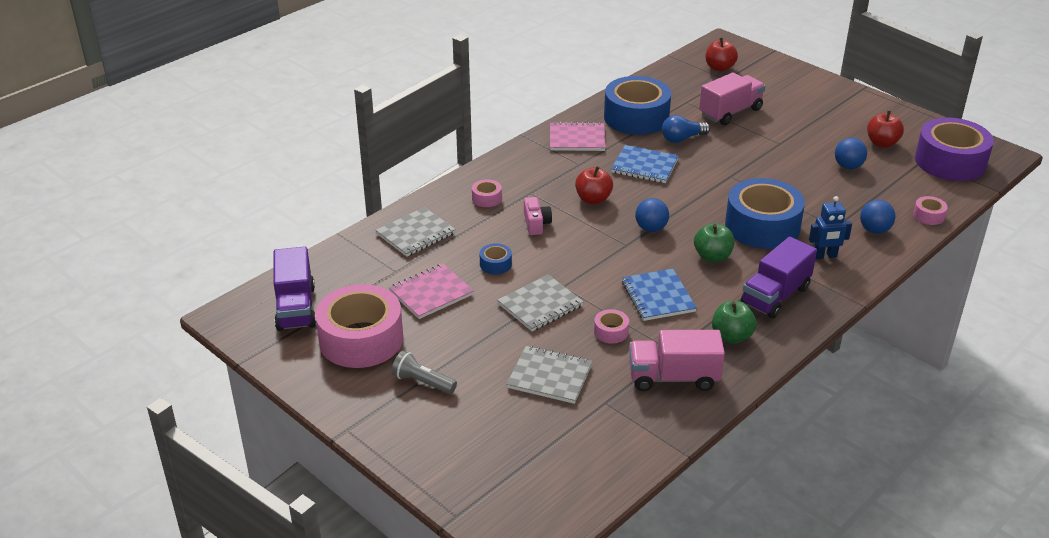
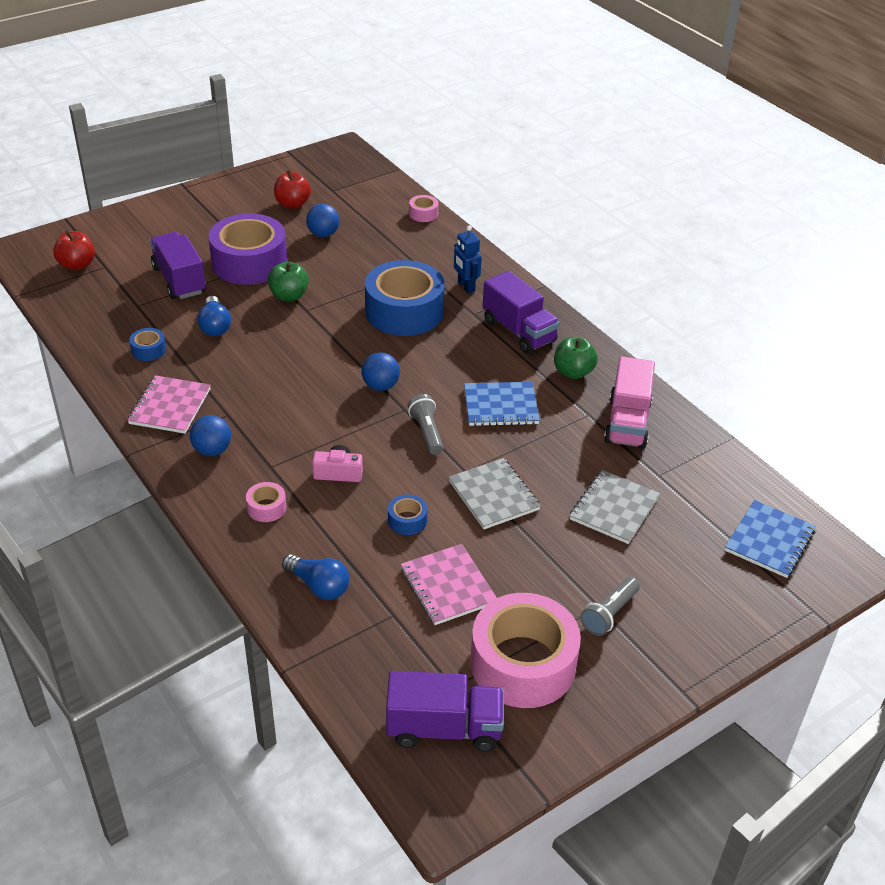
camera: 80 degrees left, 5 degrees up
(416, 234) = (319, 586): grey notebook -> blue light bulb
(593, 199) = (307, 418): red apple -> none
(603, 260) = (426, 432): none -> grey flashlight
(611, 332) = (550, 450): pink tape -> none
(636, 117) = (149, 350): blue tape -> blue tape, size x0.41
(644, 166) = (257, 365): blue notebook -> blue notebook (769, 541)
(712, 257) = (445, 355): green apple -> green apple (289, 296)
(730, 112) = (179, 280): pink truck -> purple truck
(825, 256) = (465, 287): blue robot -> blue robot turned 150 degrees clockwise
(874, 230) = (435, 248): blue ball -> blue ball (212, 450)
(950, 162) = (342, 178): purple tape -> purple tape (249, 262)

